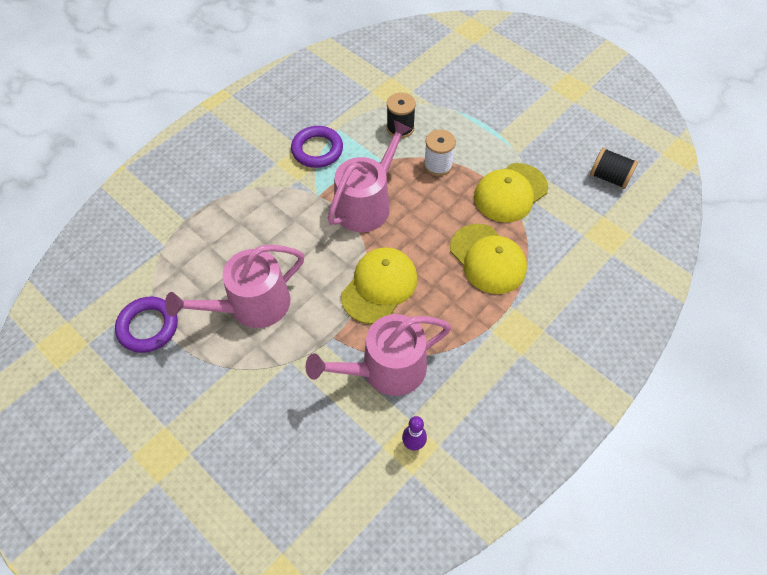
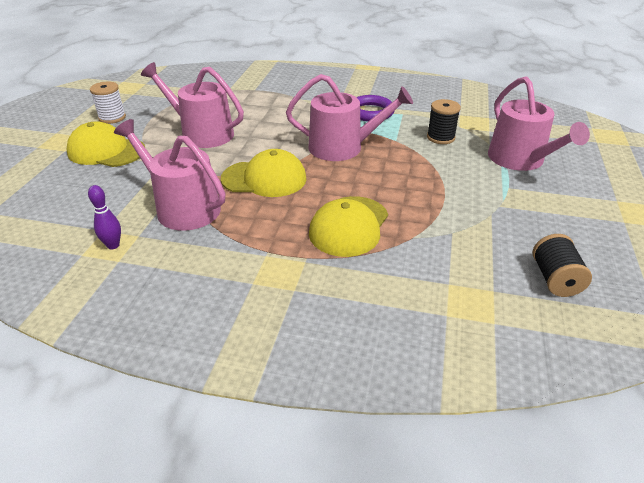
camera: 60 degrees right, 20 degrees down
(148, 327) = (158, 106): purple ring -> none
(438, 165) = (425, 167): white spool -> white spool (112, 118)
(468, 102) = (520, 160): none -> pink watering can
(510, 193) = (444, 216): yellow cap -> yellow cap (106, 151)

